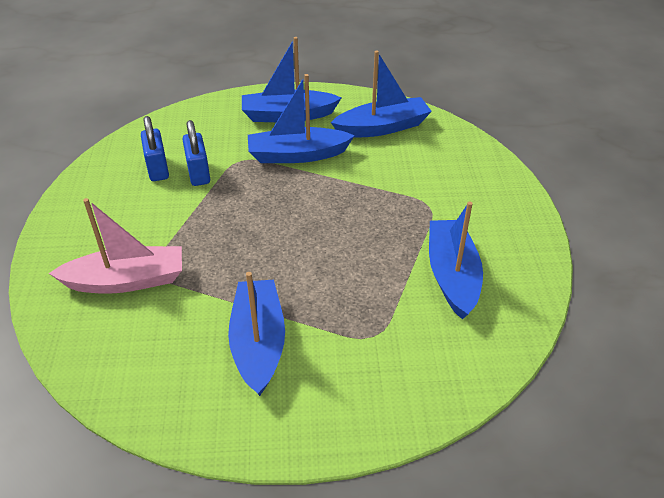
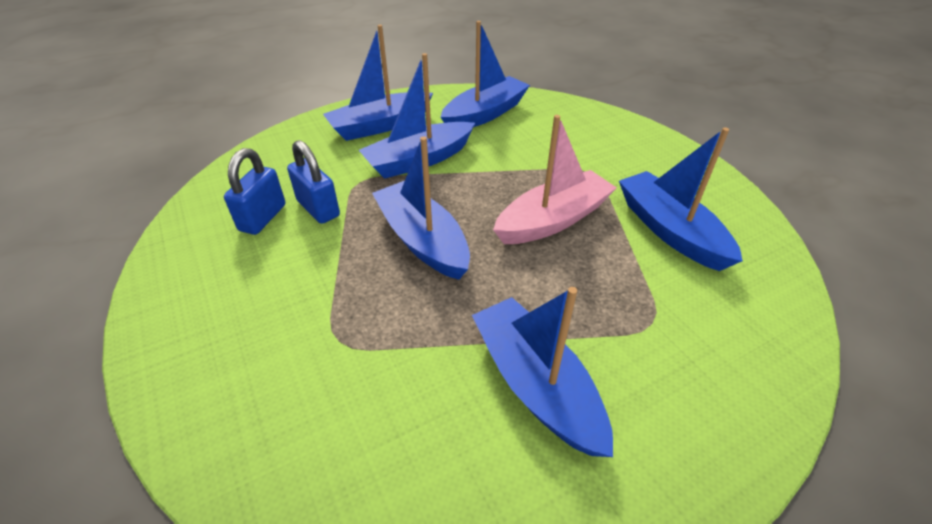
camera: 25 degrees left, 0 degrees up
(127, 281) = (306, 368): pink boat -> pink boat (553, 220)
(158, 169) = (263, 218): blue padlock -> blue padlock turned 60 degrees clockwise
(255, 221) = (422, 240): none -> blue boat

